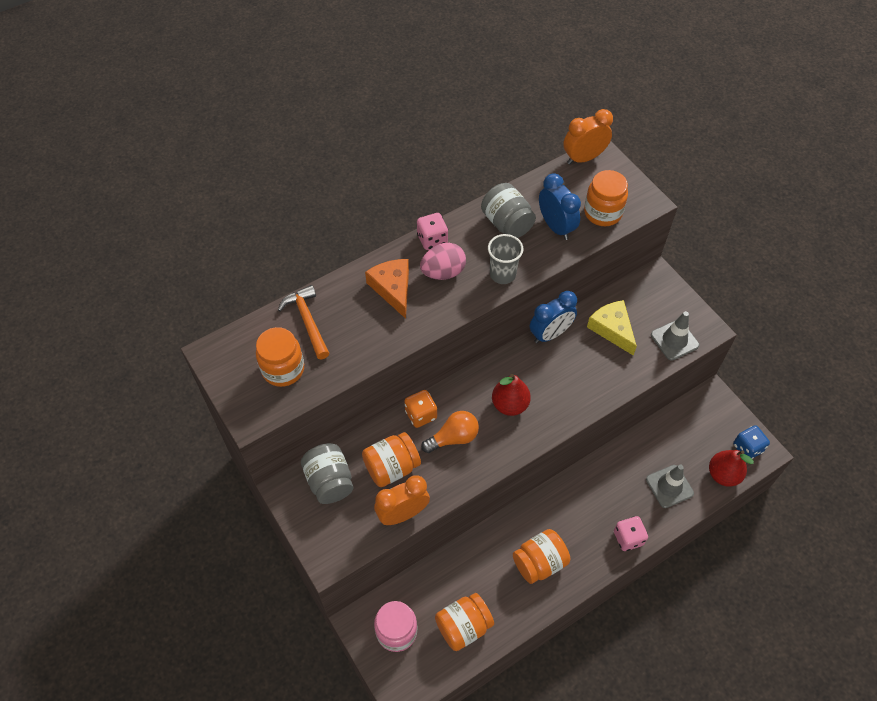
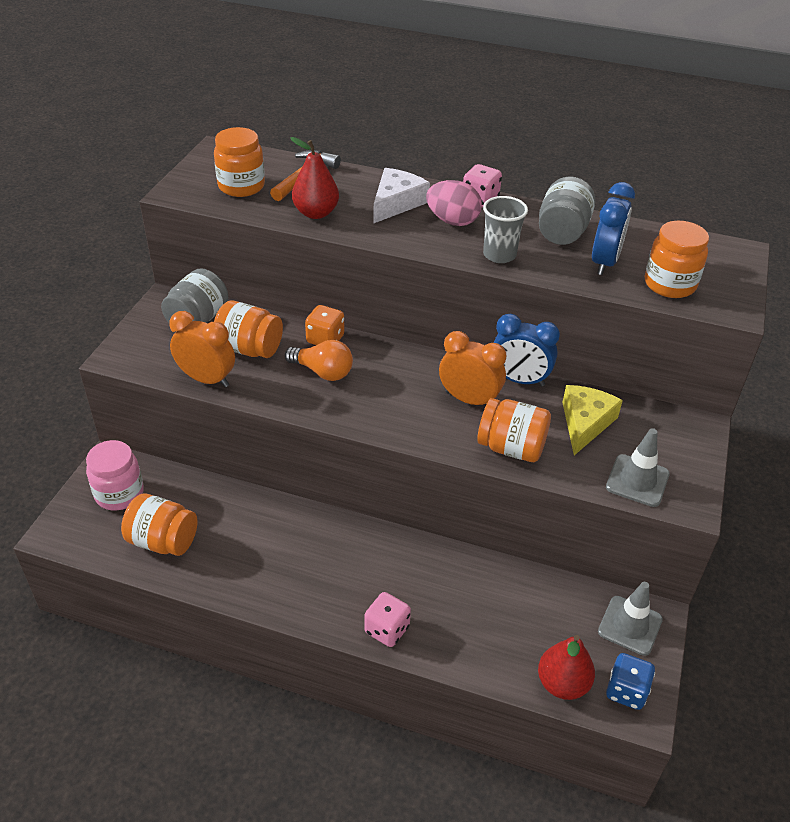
camera: 50 degrees right, 15 degrees down
(393, 289) = (396, 203): orange cheese -> white cheese
(510, 404) = (403, 392): red pear -> red pear (316, 213)
(539, 562) = (286, 565): orange jar -> orange jar (511, 448)
(583, 158) = (716, 243): orange clock -> orange clock (469, 400)
(669, 486) = (490, 635): grey traffic cone -> grey traffic cone (630, 625)

